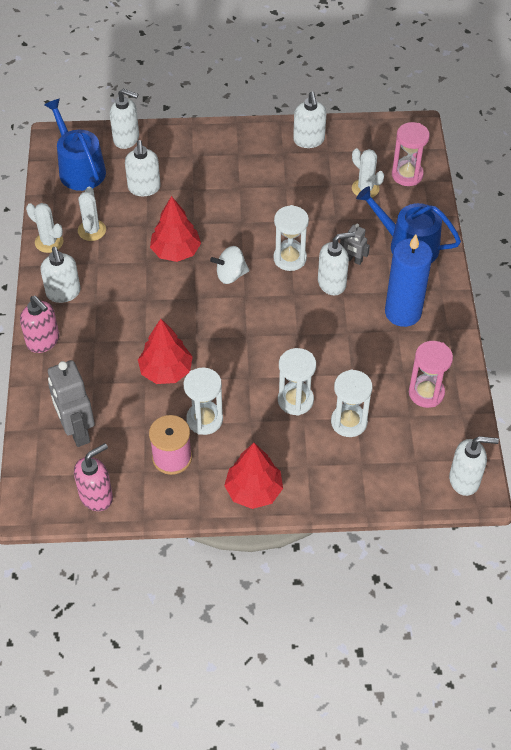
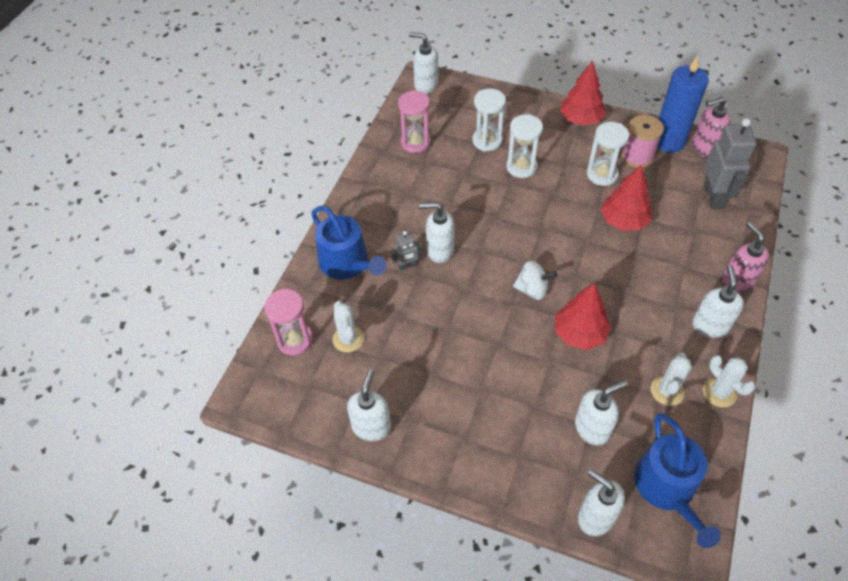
camera: 155 degrees left, 0 degrees up
(144, 188) = (592, 428): white soap dispenser -> white soap dispenser turned 45 degrees clockwise
(290, 258) = (467, 287): white hourglass -> none
(353, 260) = (407, 266): grey robot -> grey robot turned 105 degrees clockwise
(403, 312) = (393, 206): blue candle -> blue candle (668, 141)

